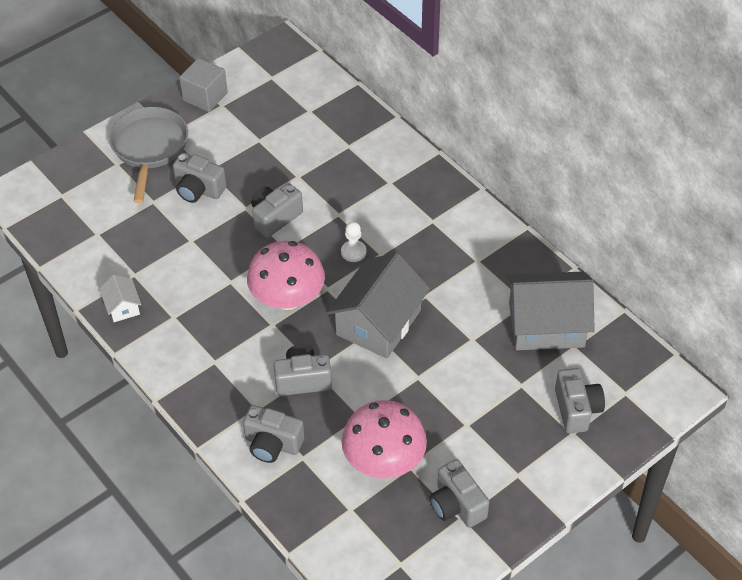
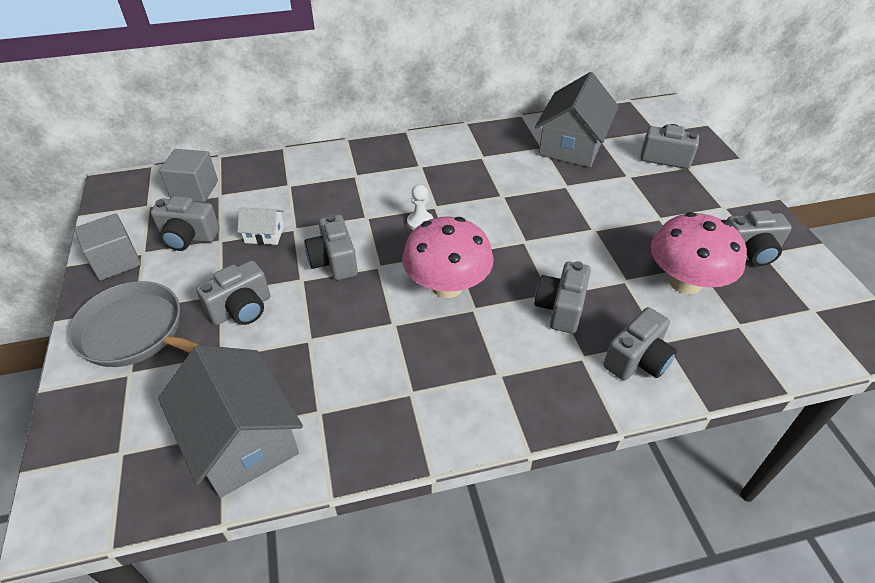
camera: 65 degrees left, 5 degrees down
(122, 306) = (361, 441): white house -> white house (264, 234)
(251, 120) = (188, 237): none -> grey camera
(306, 93) = (195, 190): none -> grey cube
(378, 322) = (516, 233): grey house -> grey house (242, 438)

